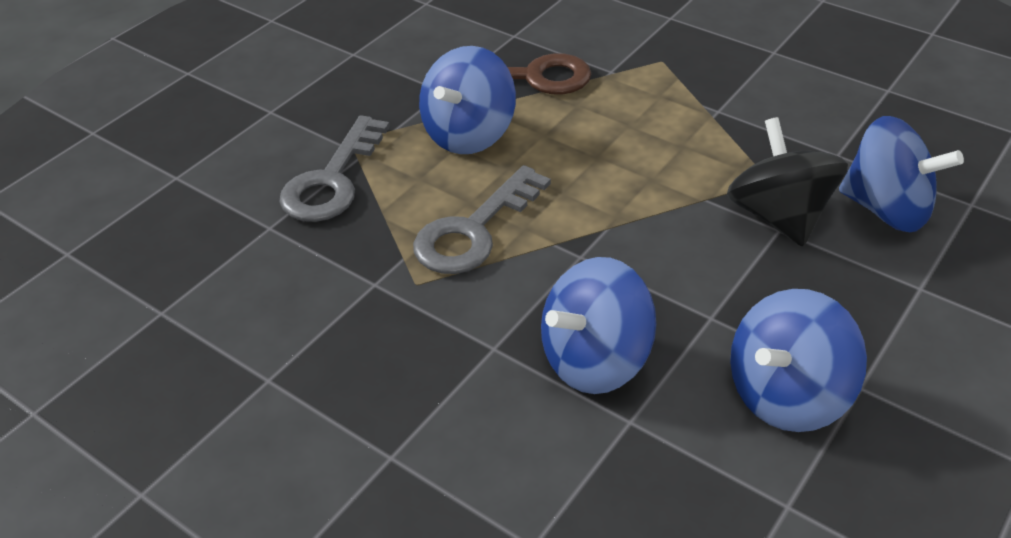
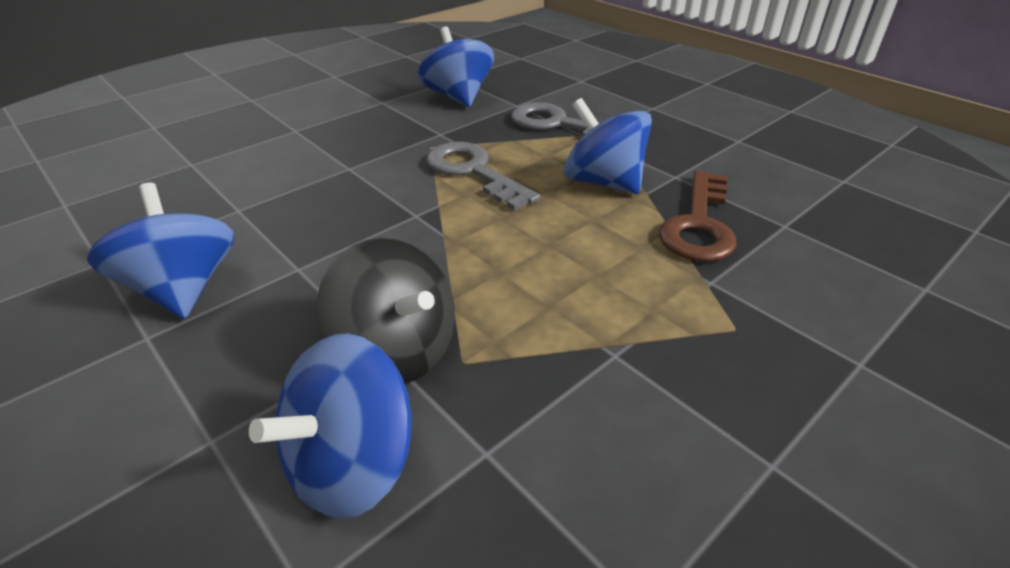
camera: 100 degrees right, 5 degrees down
(595, 360) = (303, 204): blue spinning top -> blue spinning top (458, 97)
(779, 216) = (396, 351): black spinning top -> black spinning top turned 45 degrees clockwise

